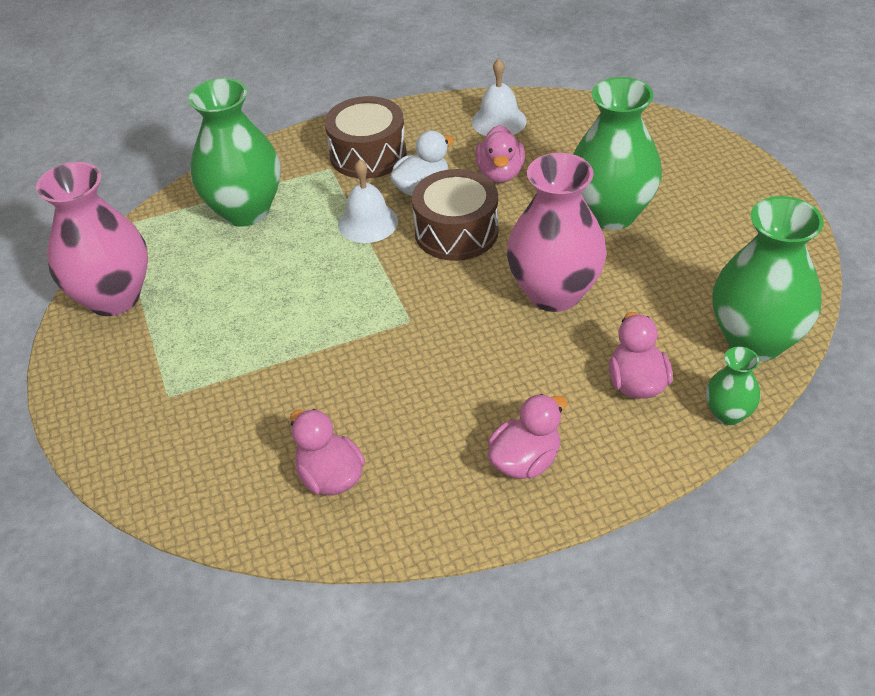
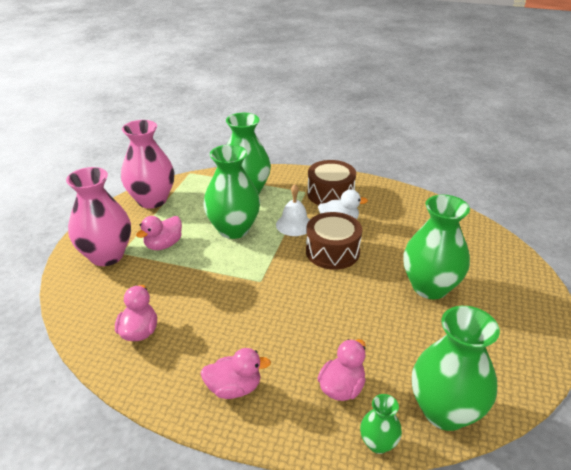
camera: 35 degrees right, 10 degrees down
(292, 273) = (233, 229): none -> green vase
(499, 121) = (417, 209): white bell -> none
(500, 173) = (388, 235): pink duck -> pink duck (163, 245)
(554, 293) = (350, 310): pink vase -> pink vase (107, 255)

